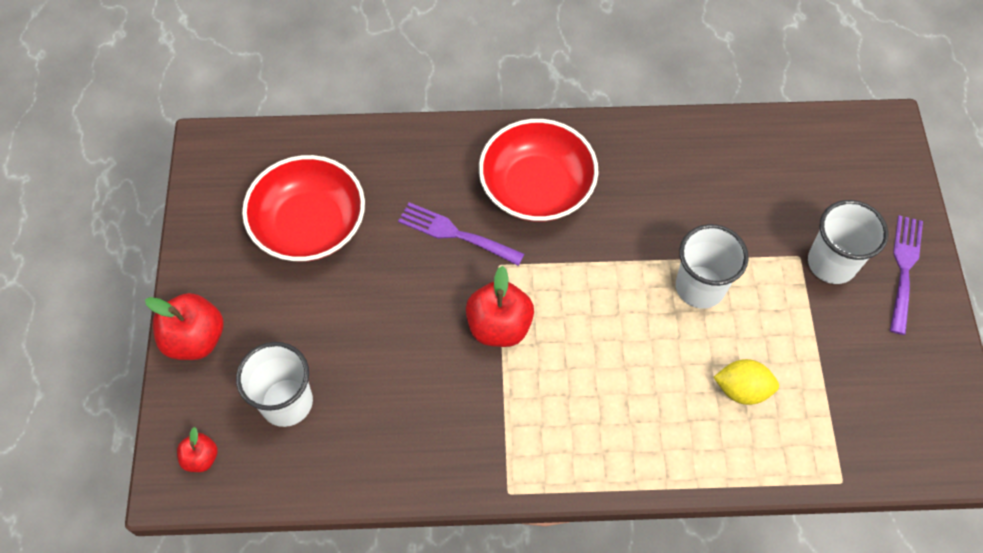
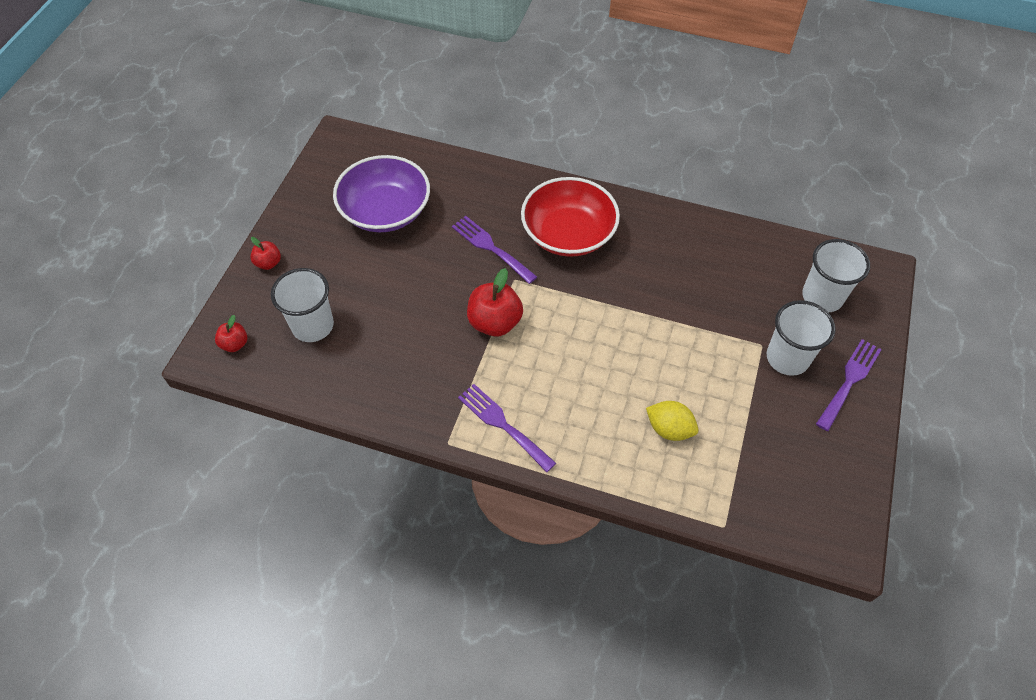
camera: 20 degrees right, 5 degrees down
(195, 339) = (268, 263): red apple -> red apple, size x0.55
(309, 225) = (385, 211): red bowl -> purple bowl
(560, 448) = (502, 424): none -> purple fork
(700, 287) = (668, 342): white cup -> white cup (822, 297)

